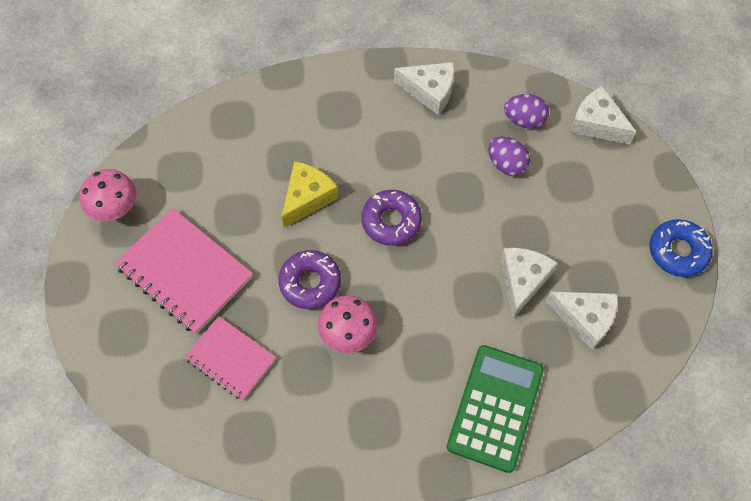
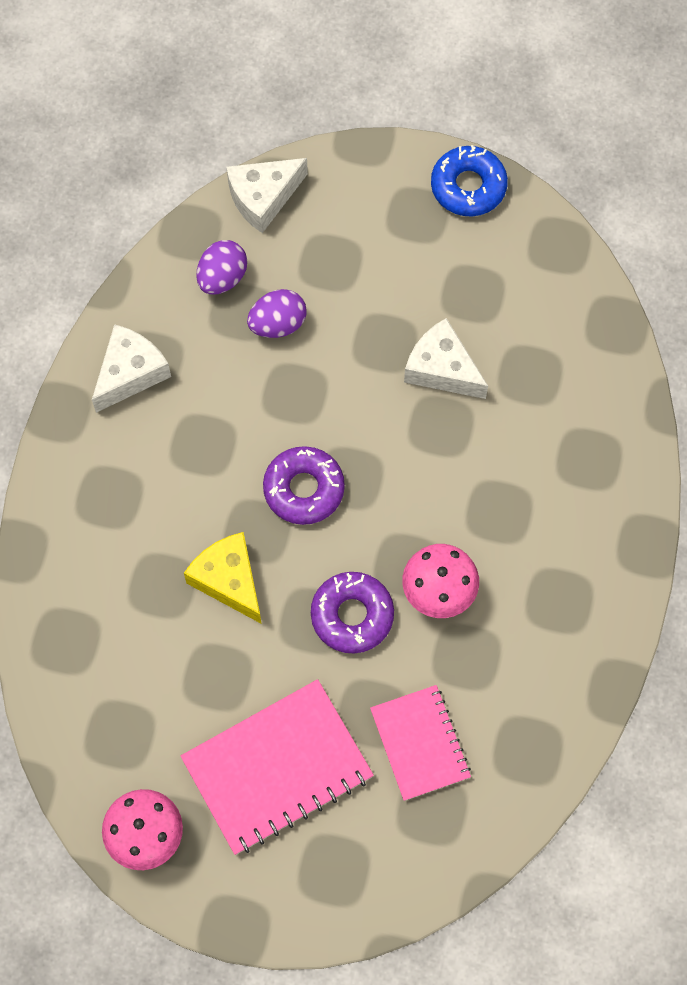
camera: 70 degrees left, 5 degrees up
(230, 359) = (420, 743): pink notebook -> pink notebook turned 75 degrees counterclockwise
(495, 408) = (586, 461): green calculator -> none
(585, 319) = (514, 321): white cheese -> none

